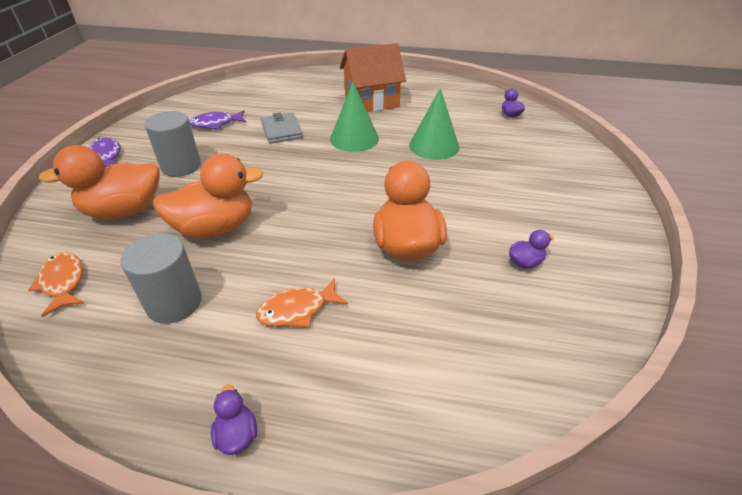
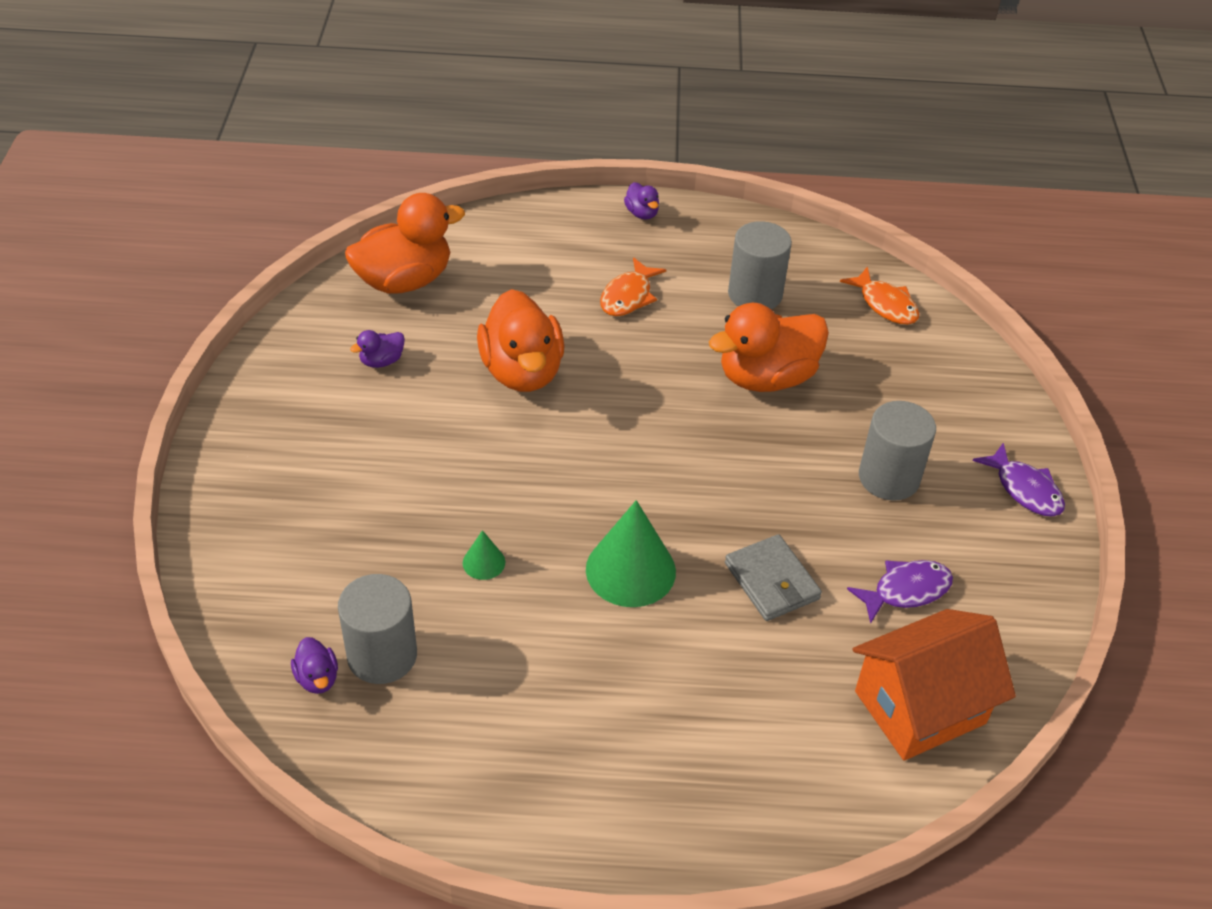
camera: 170 degrees right, 5 degrees up
(124, 211) = (902, 393): orange duck -> orange duck (404, 280)
(297, 310) = (628, 296): orange fish -> orange fish turned 150 degrees clockwise
(371, 101) = (620, 703): orange house -> orange house (920, 707)
(434, 146) = (484, 562): green cone -> green cone, size x0.47
(482, 119) = (382, 655): none -> grey cylinder

